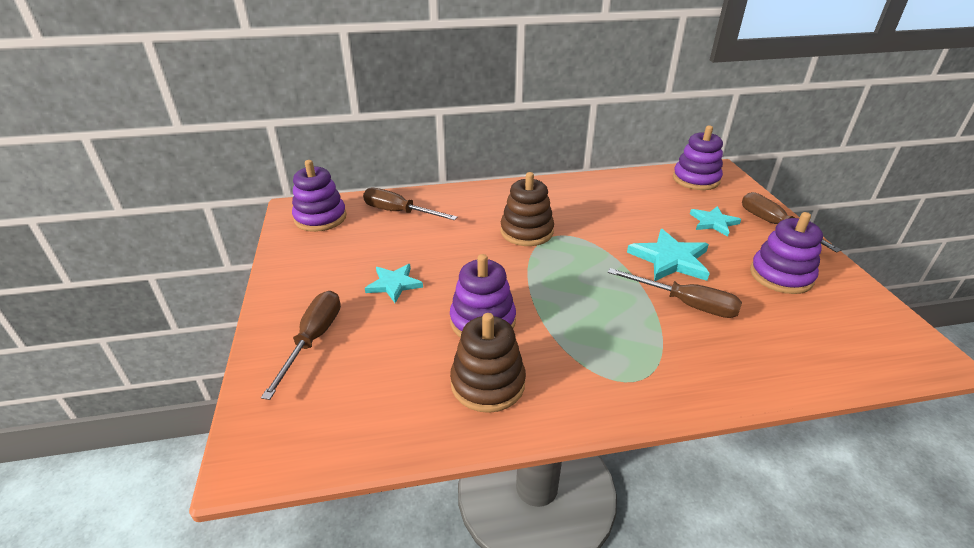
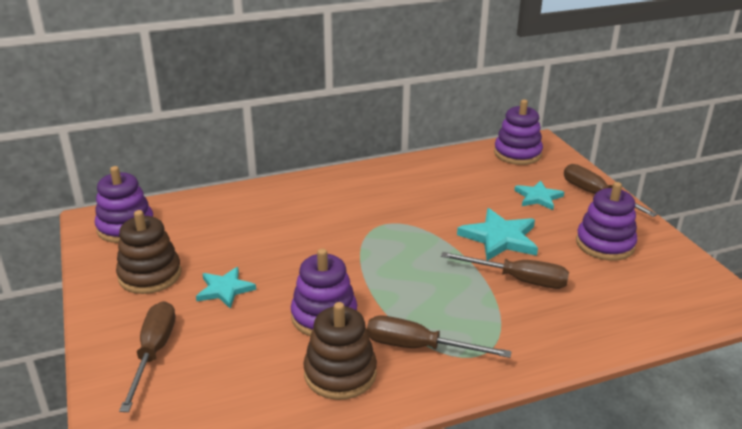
camera: 10 degrees left, 5 degrees down
(399, 212) = (212, 214): brown screwdriver -> brown screwdriver (419, 347)
(526, 232) = (353, 223): brown stacking toy -> brown stacking toy (150, 275)

